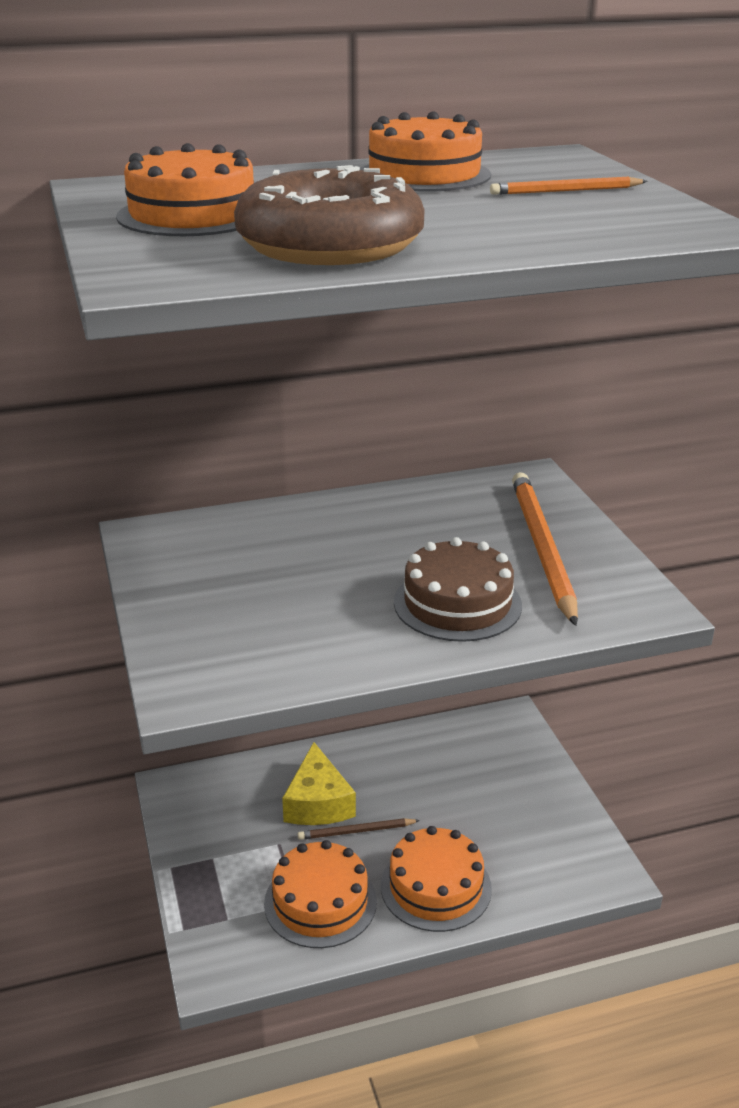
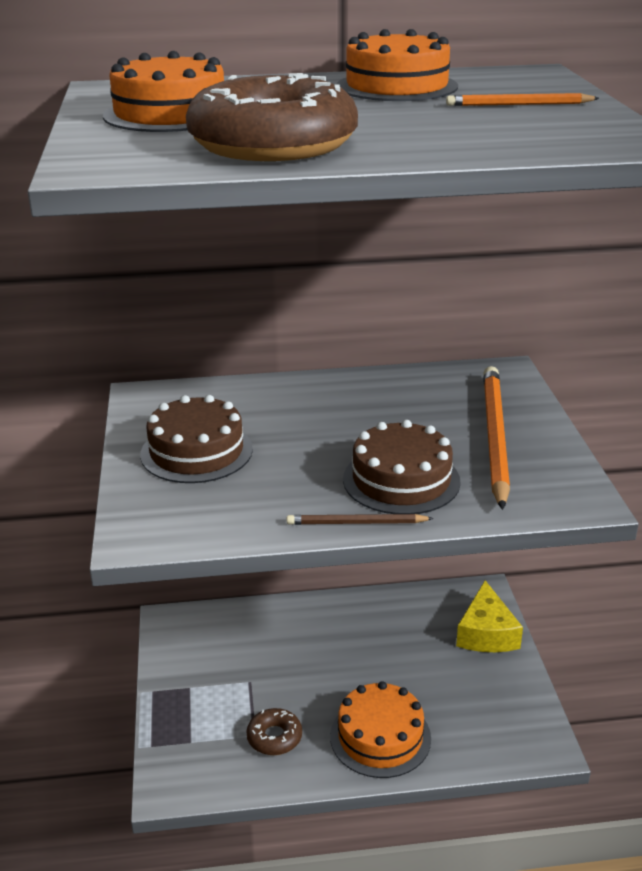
camera: 10 degrees right, 0 degrees up
(222, 592) = (196, 451): none -> brown cake
(318, 802) = (291, 649): yellow cheese -> yellow cheese (486, 633)
(320, 902) = (274, 737): orange cake -> brown donut
(356, 831) = (320, 679): brown pencil -> brown pencil (357, 523)

